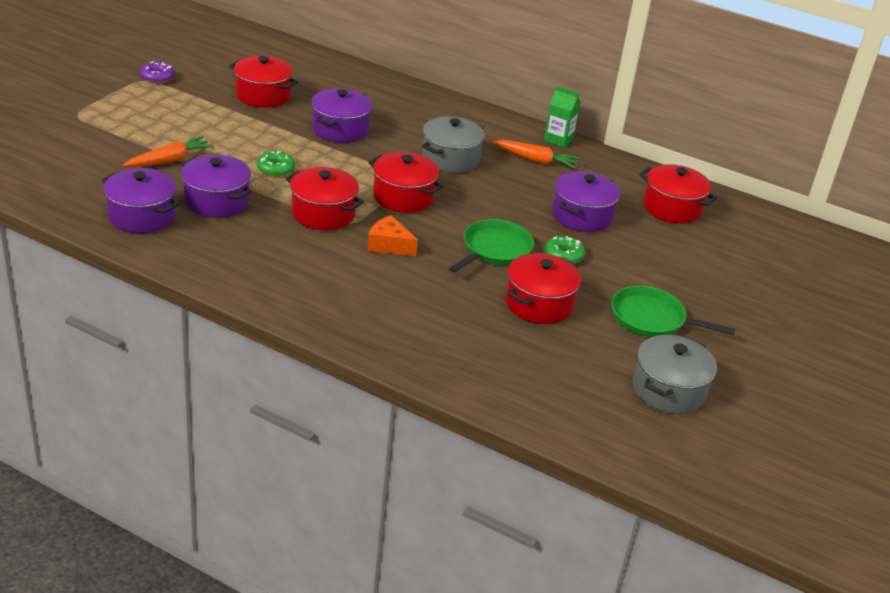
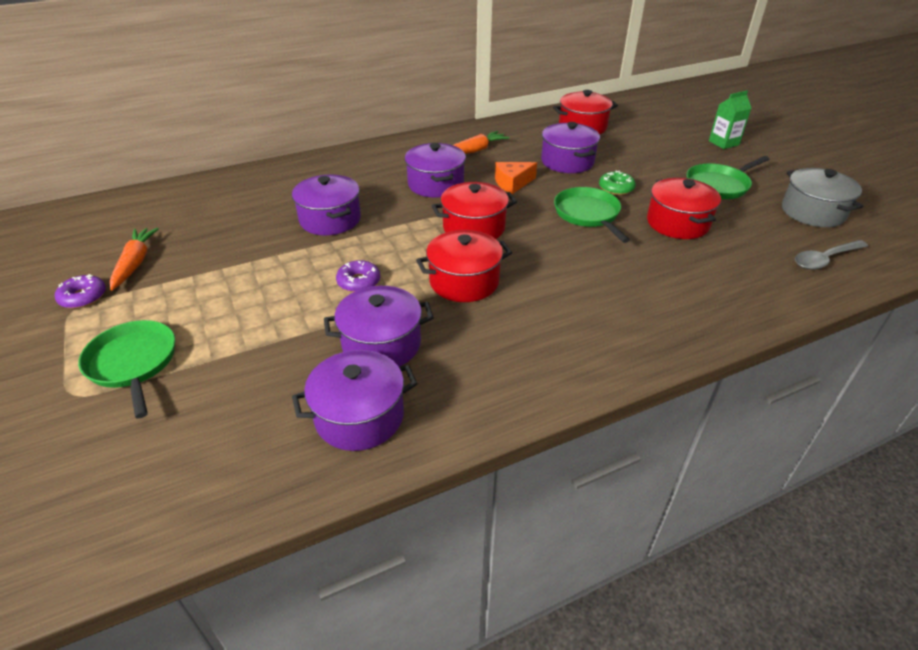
camera: 50 degrees left, 5 degrees up
(117, 121) = (133, 363): none -> green pan
(169, 160) = (265, 350): orange carrot -> orange carrot (135, 263)
(263, 95) = (216, 240): red pot -> none
(275, 169) = (359, 282): green donut -> purple donut
(389, 245) = (544, 263): orange cheese -> orange cheese (512, 183)
(450, 159) = (436, 184): grey pot -> purple pot
(558, 140) = (454, 132): green carton -> green carton (723, 143)
(573, 406) = (825, 259): none -> grey spoon

